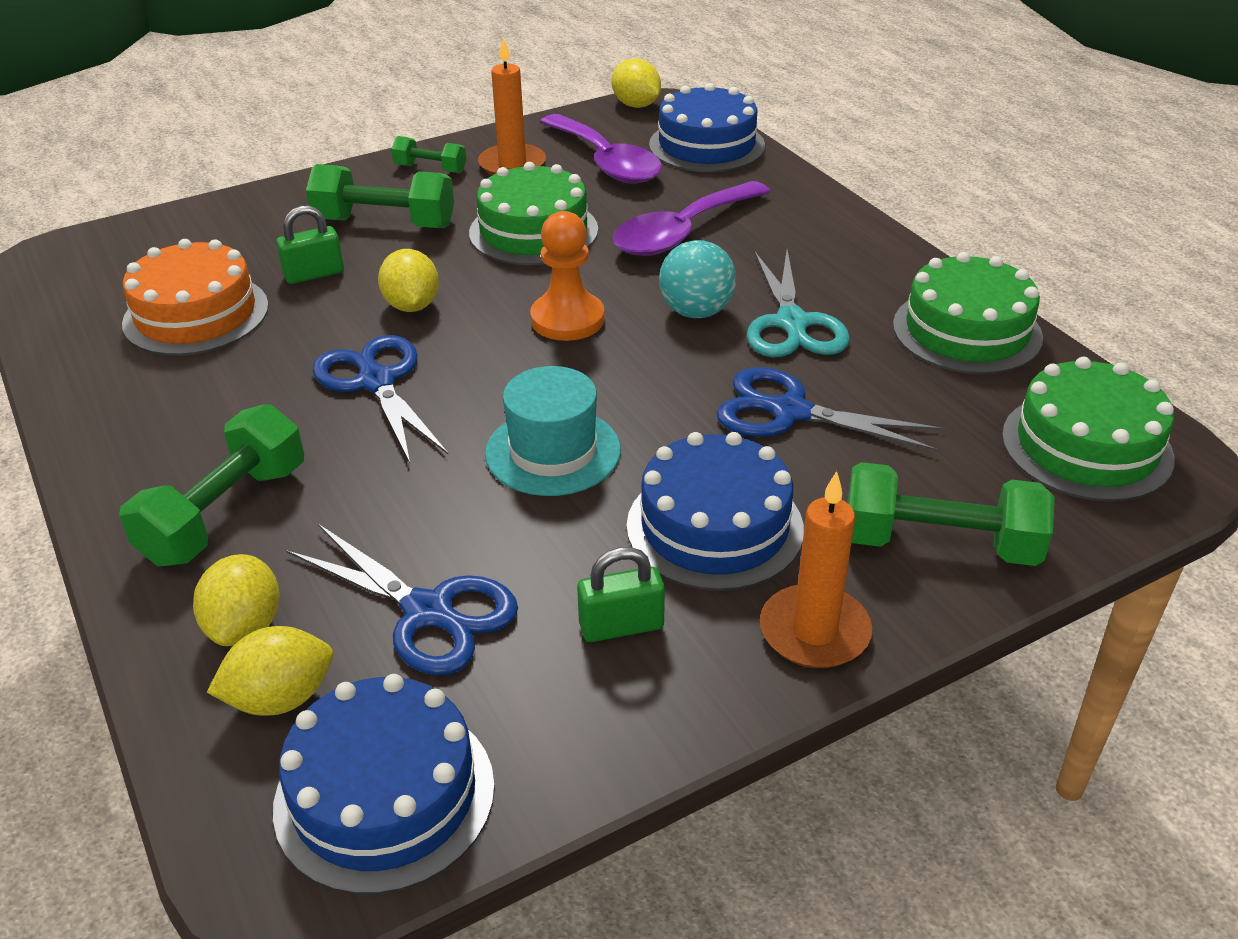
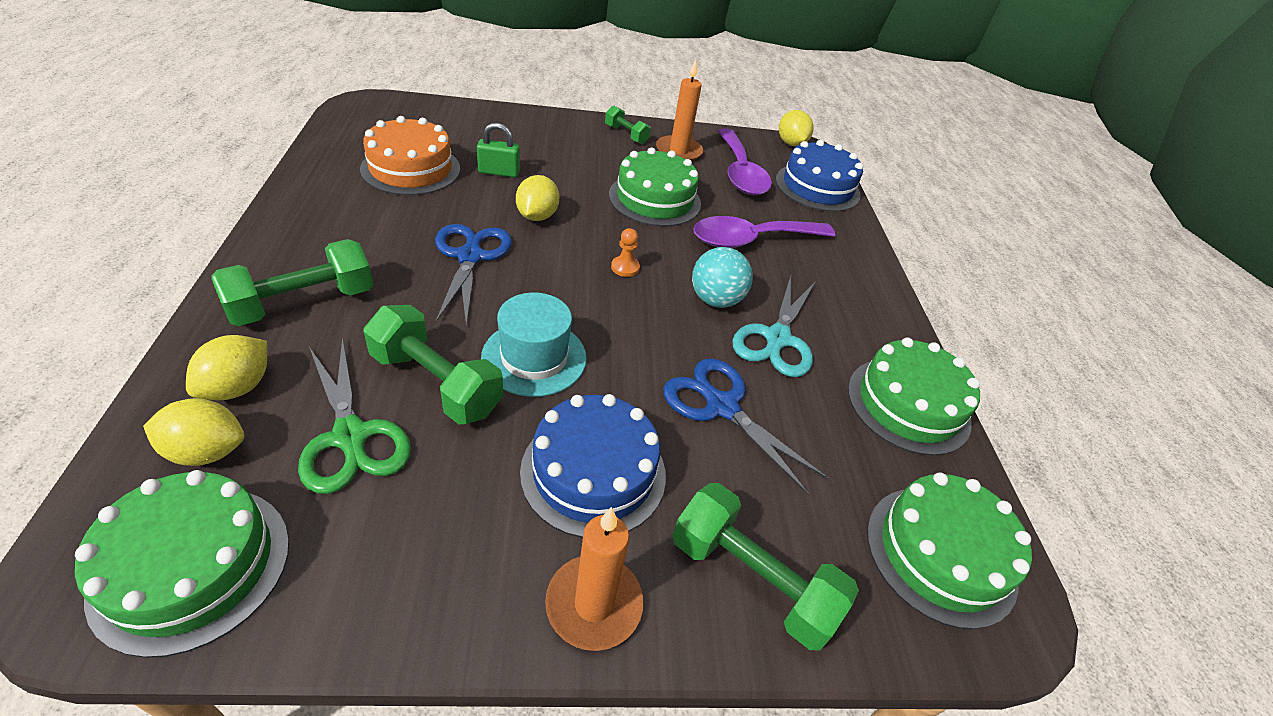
camera: 20 degrees right, 5 degrees up
(384, 795) = (192, 566): blue cake -> green cake
(385, 223) = (568, 157): green dumbbell -> green dumbbell (436, 383)
(428, 612) = (350, 436): blue scissors -> green scissors
(567, 319) = (625, 267): orange pawn -> orange pawn, size x0.52
(621, 626) = (461, 518): green padlock -> none

